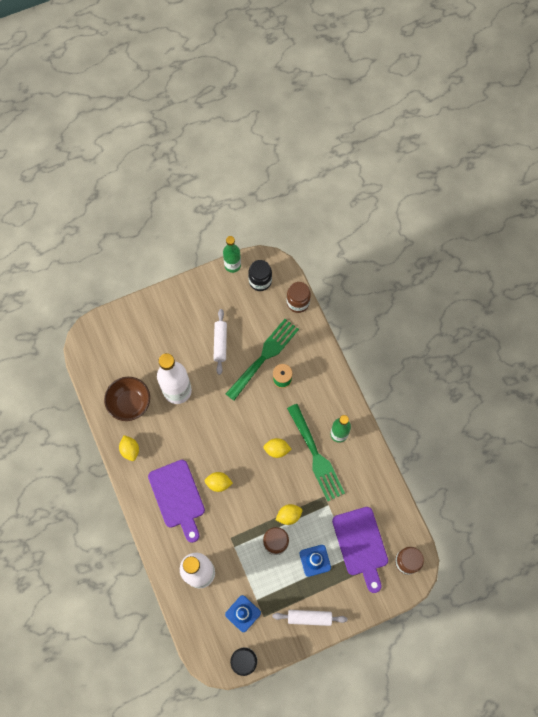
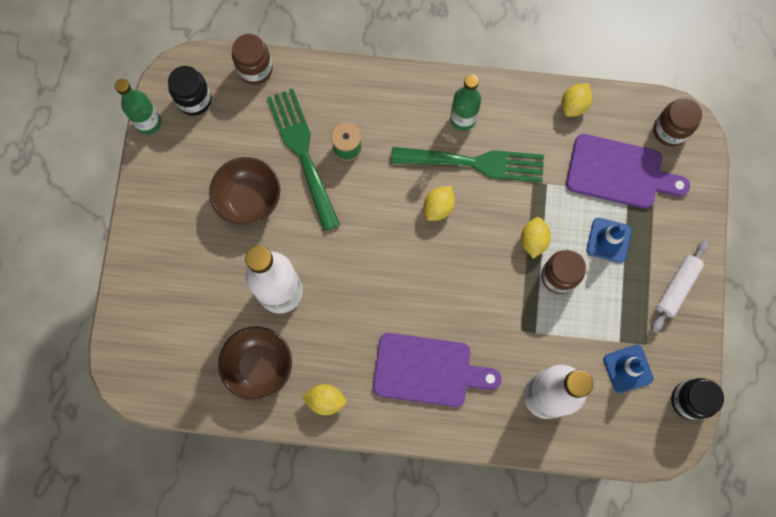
camera: 60 degrees left, 5 degrees up
(218, 483) = (440, 306): yellow lemon -> yellow lemon (574, 105)
(220, 343) = (249, 199): white rolling pin -> brown bowl

